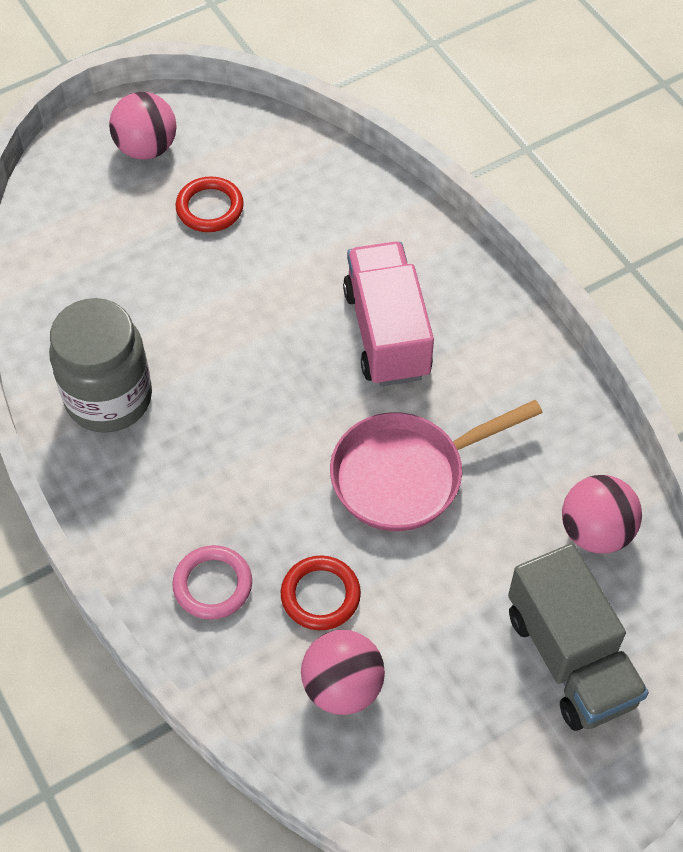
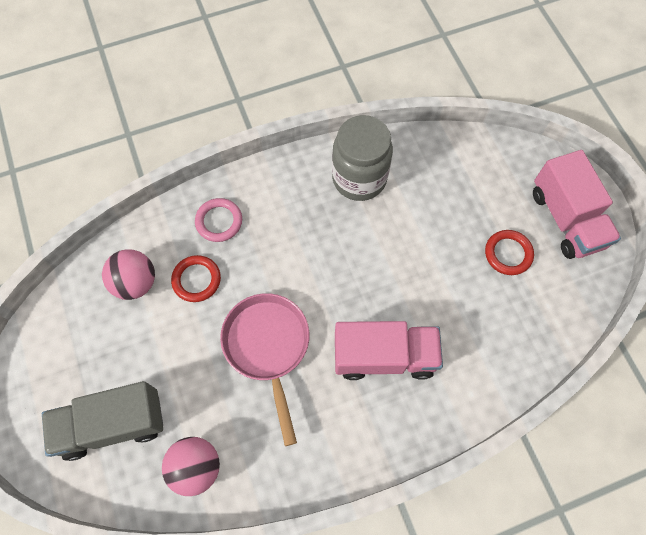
camera: 100 degrees right, 10 degrees up
(146, 148) = (566, 219): pink ball -> pink truck

